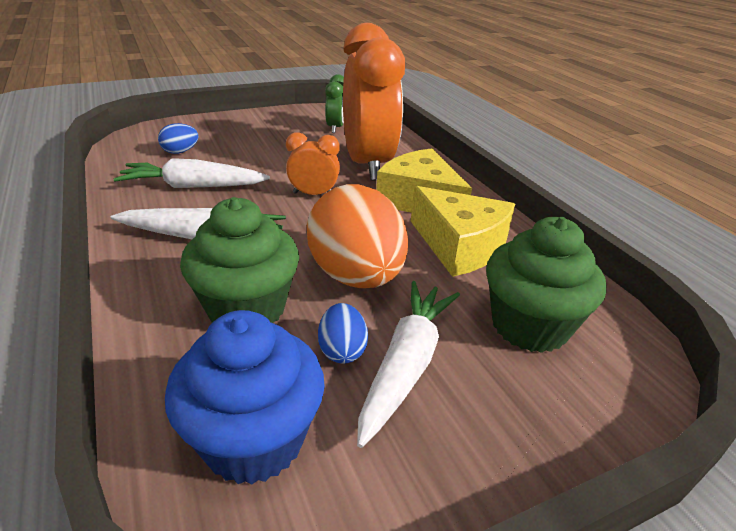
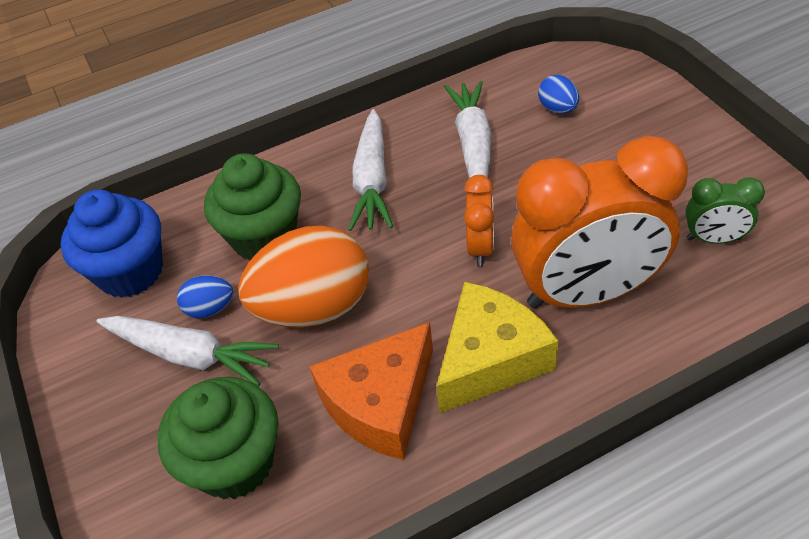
camera: 95 degrees right, 15 degrees up
(460, 246) = (380, 404): yellow cheese -> orange cheese

